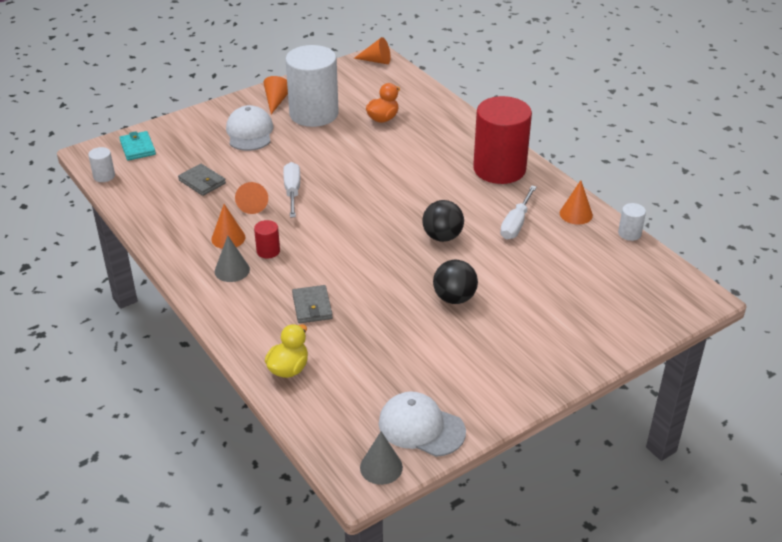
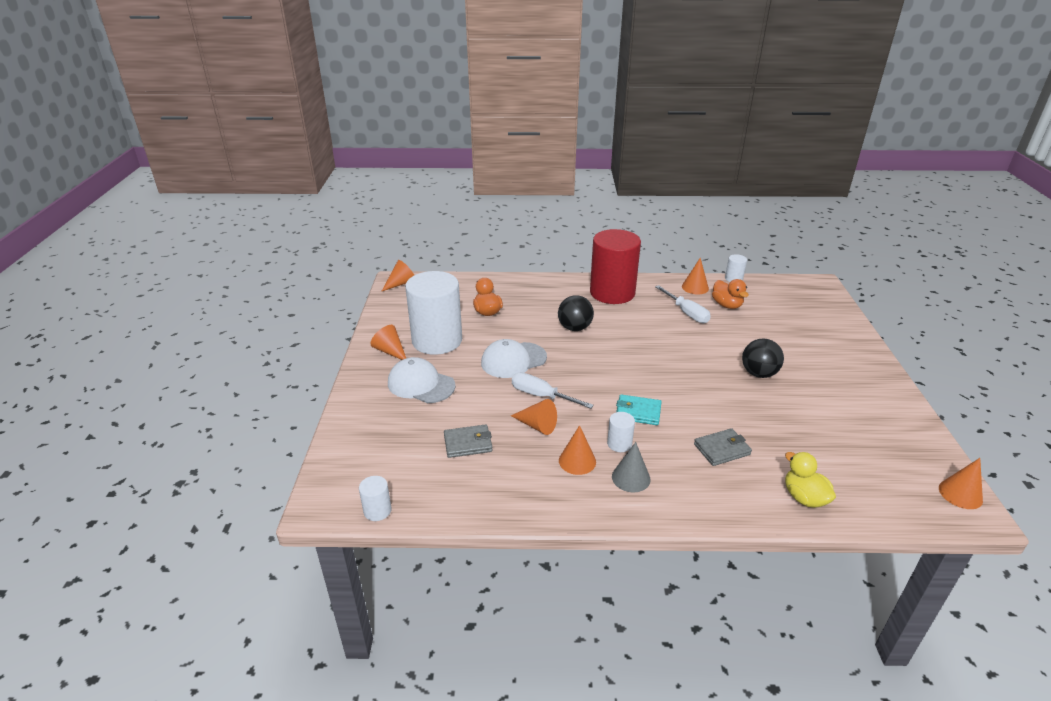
camera: 55 degrees left, 5 degrees down
(138, 148) = (355, 465): turquoise wallet -> turquoise wallet (638, 412)
(268, 251) = (619, 444): red cylinder -> white cylinder
(312, 306) = (722, 449): grey wallet -> grey wallet turned 45 degrees counterclockwise
(381, 467) = (960, 494): grey cone -> orange cone
(421, 427) = (915, 452): white cap -> white cap (513, 360)
(442, 237) = (676, 348): black ball -> black ball (574, 328)
(564, 244) = (727, 305): none -> orange duck

